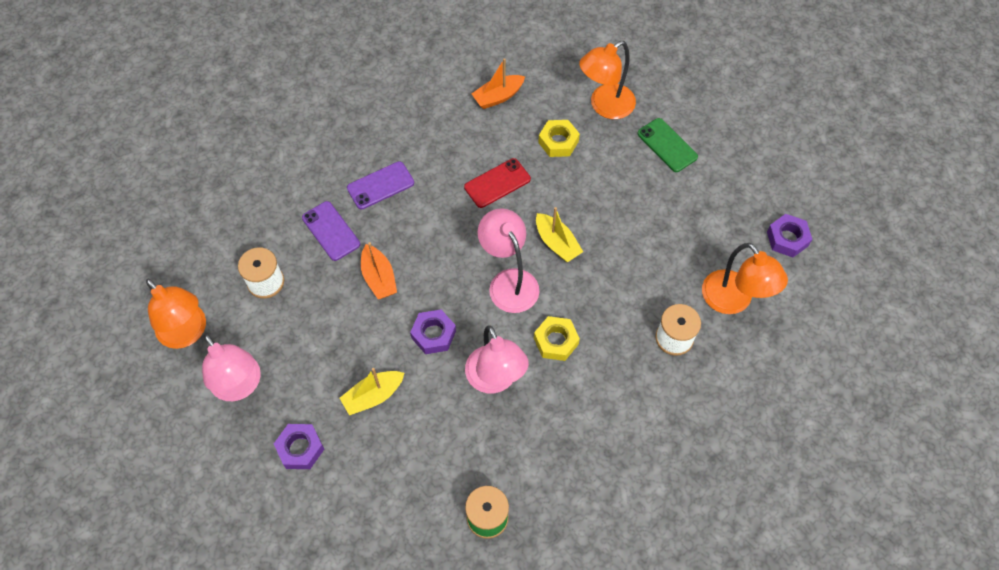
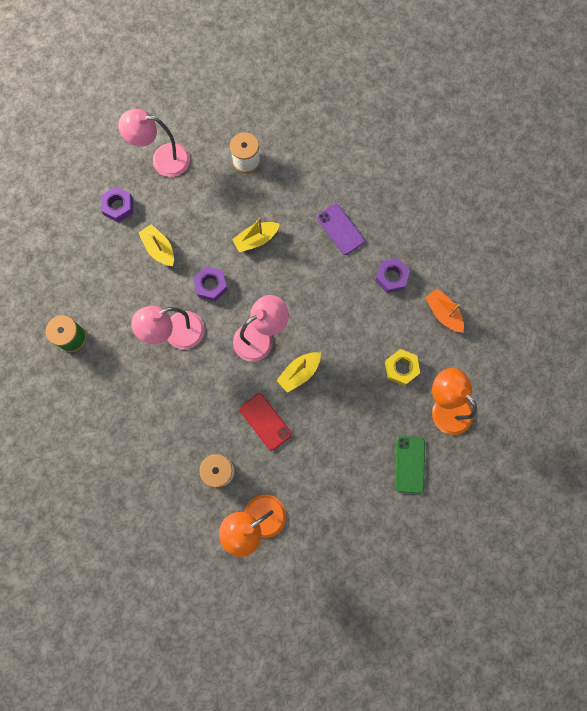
camera: 85 degrees right, 15 degrees up
(187, 333) = (201, 117): orange lamp -> none
(240, 386) = (162, 159): pink lamp -> pink lamp turned 45 degrees clockwise
(331, 231) = (294, 199): purple phone -> none
(379, 278) = (256, 239): orange boat -> yellow boat
(497, 183) = (352, 320): red phone -> red phone (265, 421)
(556, 341) = (211, 377): yellow nut -> none
(667, 145) = (409, 464): green phone -> green phone turned 45 degrees counterclockwise
(787, 239) = (322, 572): purple nut -> purple nut (391, 277)

